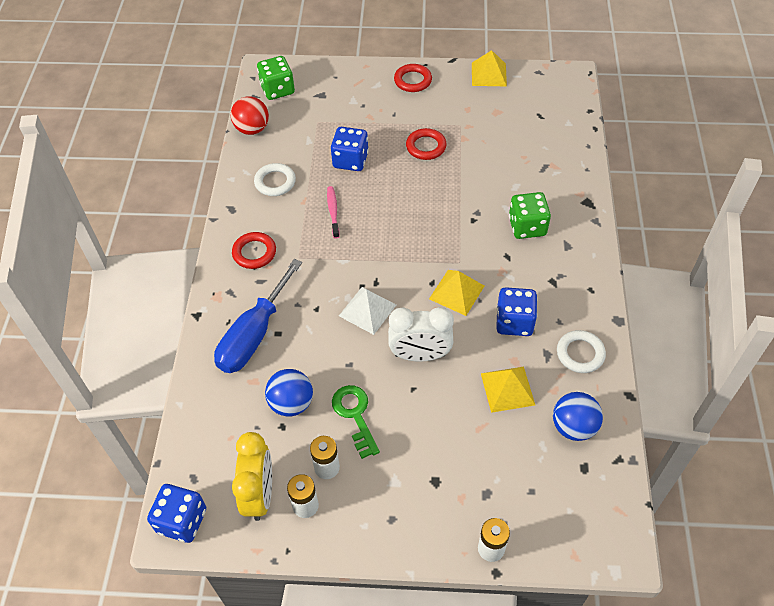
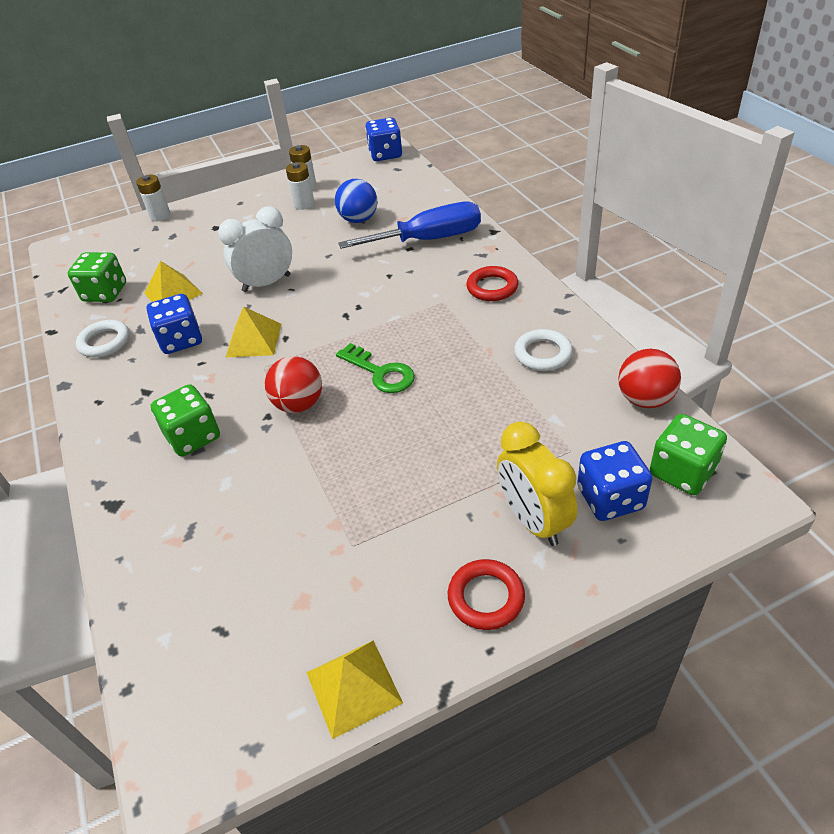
camera: 155 degrees right, 10 degrees down
(254, 335) = (429, 239): blue screwdriver -> blue screwdriver turned 75 degrees clockwise
(259, 494) = (343, 179): yellow clock -> yellow clock (533, 520)
(333, 211) = (445, 354): pink toothbrush -> none
(350, 160) = (475, 418): blue dice -> blue dice (610, 498)
(355, 415) = (301, 232): green key -> green key (380, 372)
(367, 310) = (338, 292): white pyramid -> none
(426, 147) = (384, 484): red ring -> none
(449, 219) = (299, 404): none -> red ball
(573, 427) = (105, 293): blue ball -> green dice

